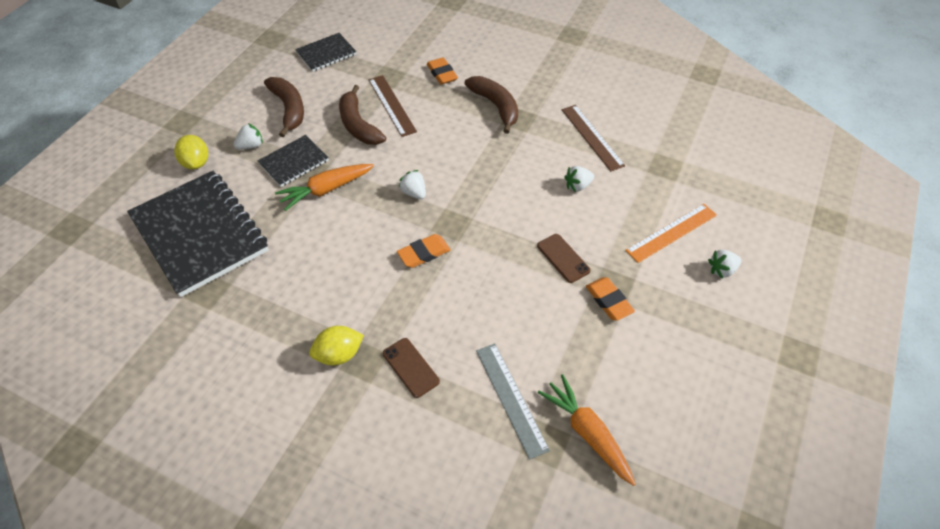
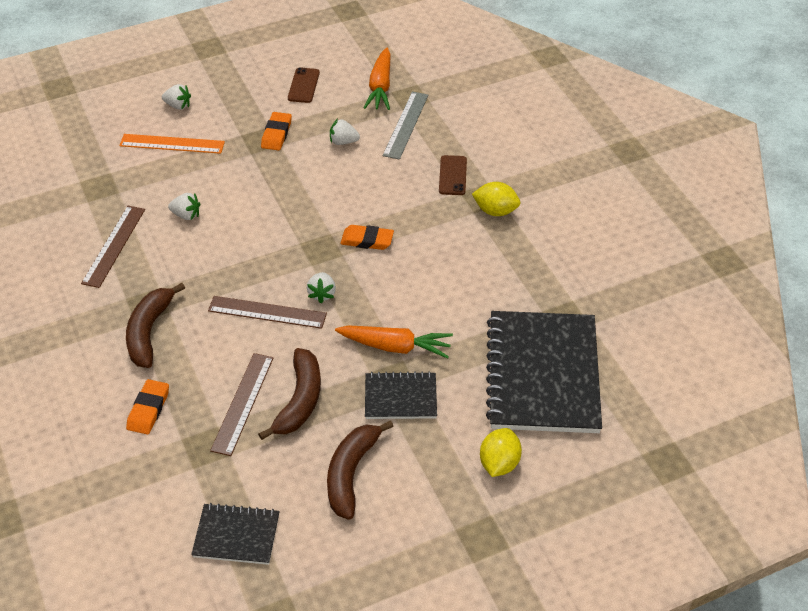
camera: 140 degrees left, 5 degrees down
(251, 146) = (428, 448): white strawberry -> white strawberry (343, 142)
(437, 159) = (267, 312): none -> brown ruler
(563, 258) = (270, 175): brown phone -> brown phone (303, 85)

